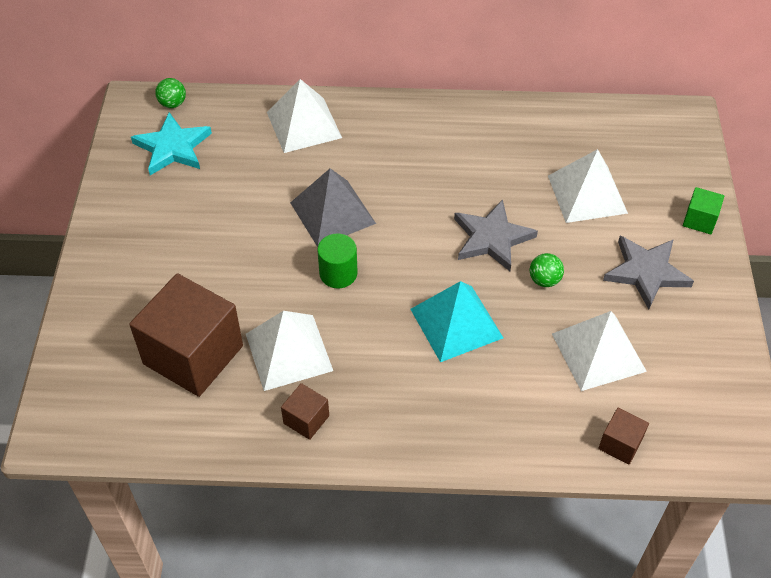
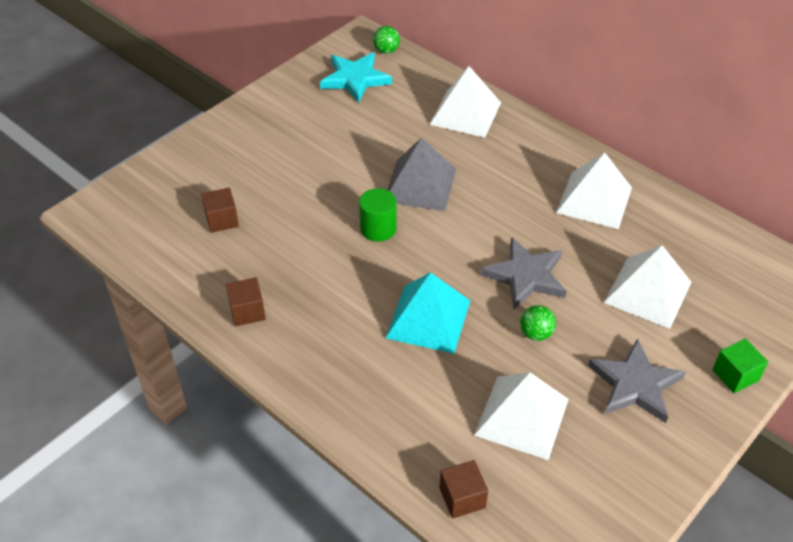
camera: 40 degrees right, 5 degrees down
(193, 355) = (222, 220): brown cube -> brown cube, size x0.44
(288, 352) = (285, 259): white pyramid -> white pyramid (594, 200)

